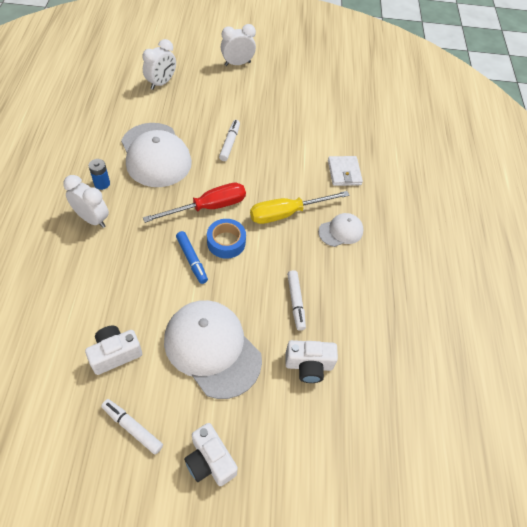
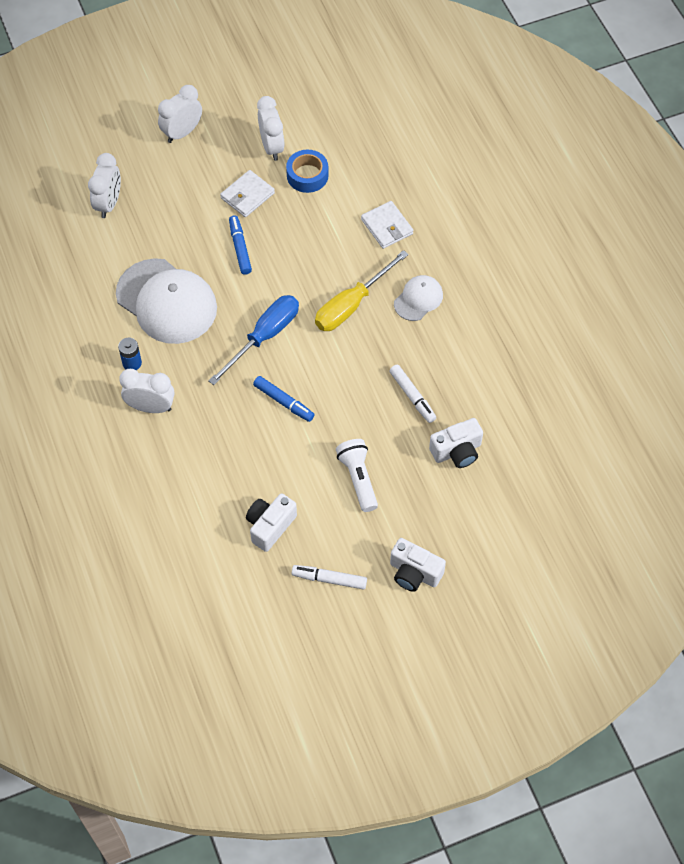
camera: 20 degrees left, 5 degrees up
(208, 207) = (264, 337): red screwdriver -> blue screwdriver
(212, 349) = (358, 479): white cap -> white flashlight
(226, 242) = (307, 367): blue tape -> blue tape (307, 175)
(229, 143) = (240, 248): white marker -> blue marker
(256, 114) = (247, 195): none -> white wallet
(291, 93) = (272, 147): none -> white clock

